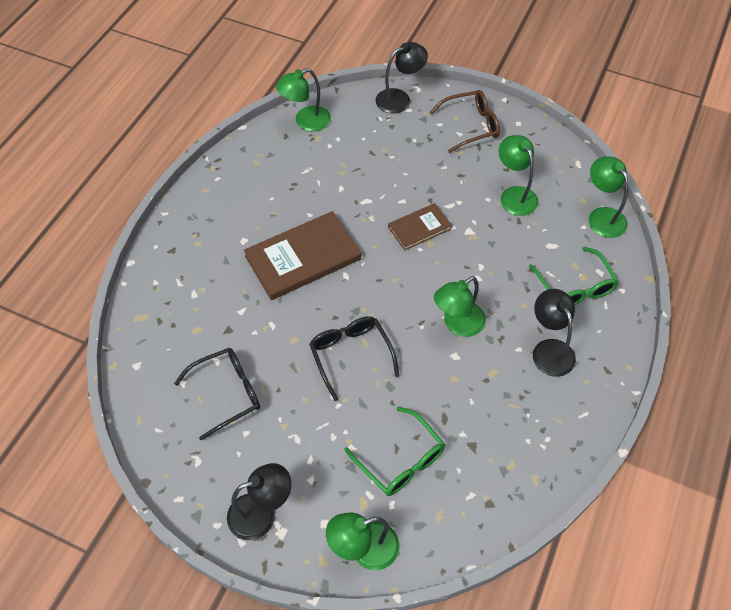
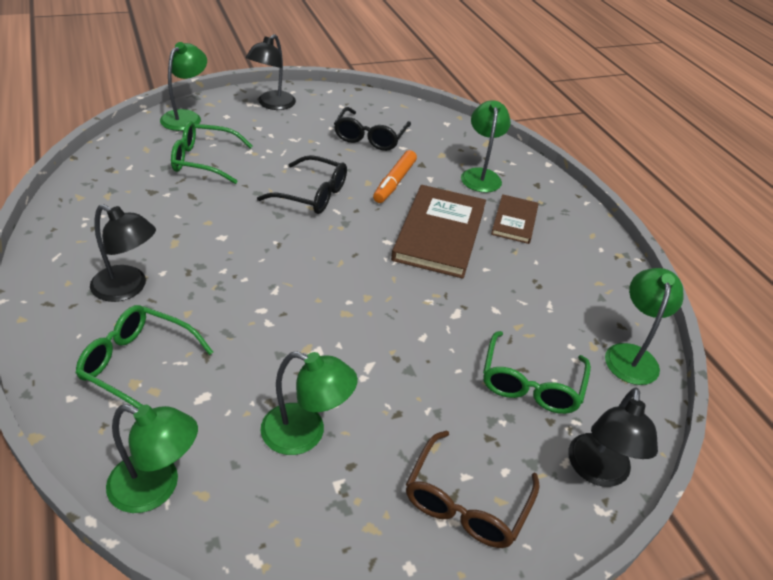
camera: 130 degrees right, 15 degrees down
(273, 325) = (395, 182): none -> orange marker
(377, 144) = (531, 384): none -> green glasses
(419, 228) = (372, 321): brown book -> brown book (514, 221)
(457, 324) = (242, 260): green lamp -> green lamp (480, 175)

